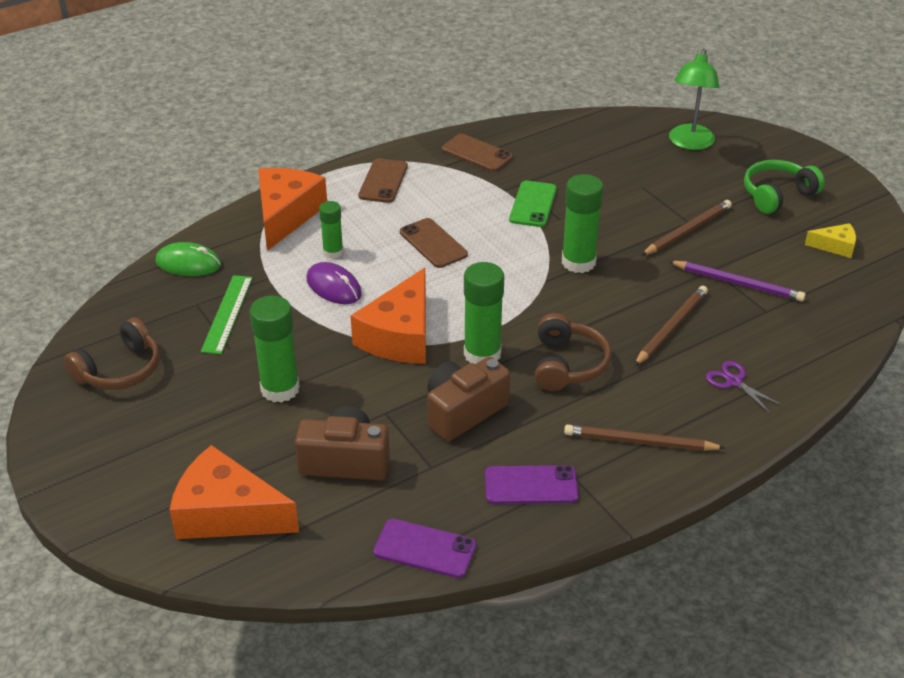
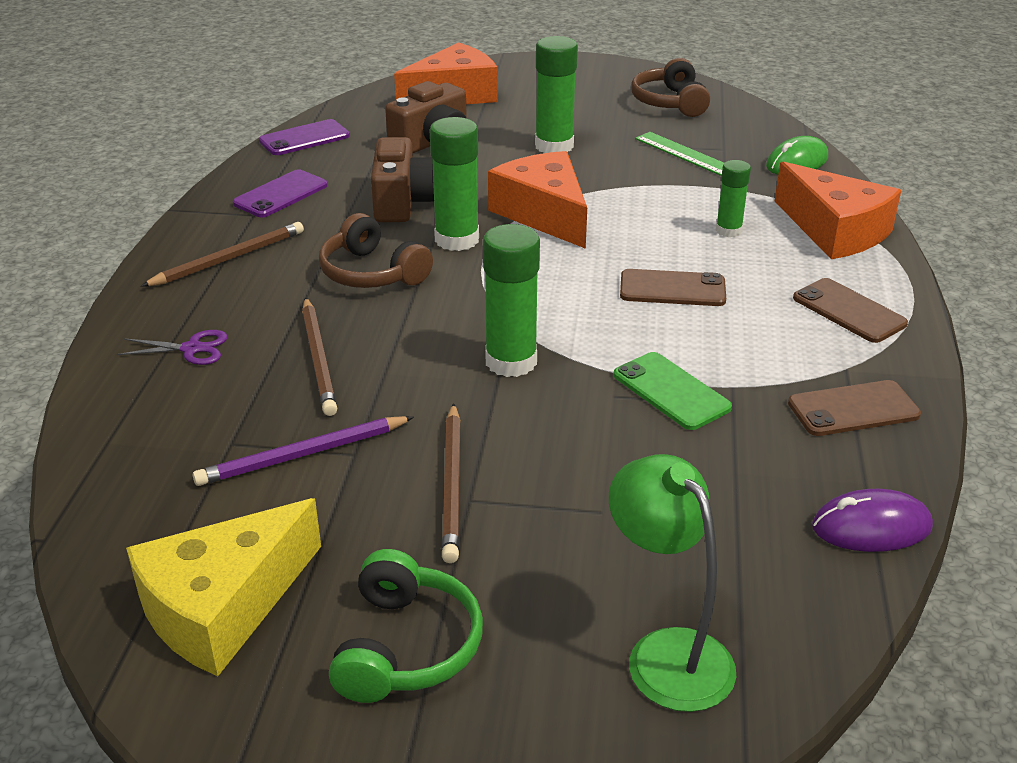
camera: 130 degrees right, 5 degrees down
(334, 287) = (666, 211): purple mouse -> purple mouse (871, 527)
(835, 246) = (222, 607): yellow cheese -> yellow cheese, size x2.04

